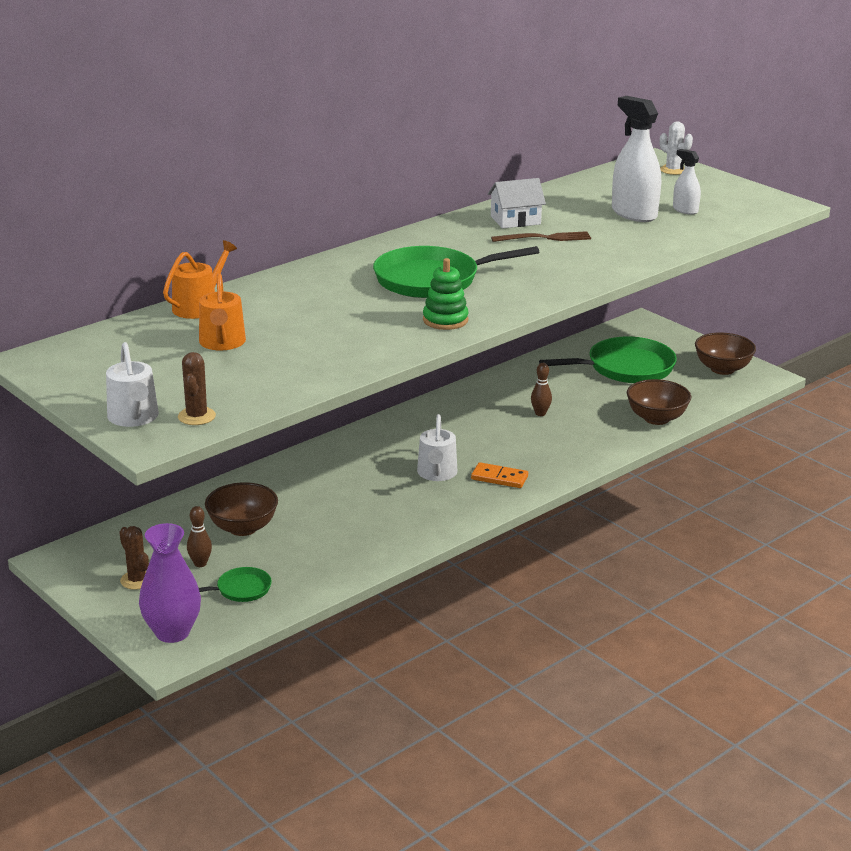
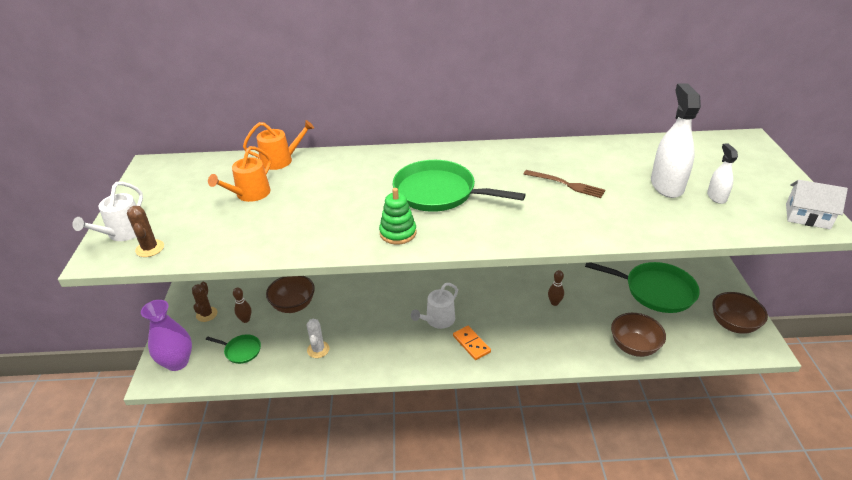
camera: 40 degrees right, 10 degrees up
(196, 416) = (150, 248): brown cactus -> brown cactus turned 60 degrees counterclockwise
(515, 220) = (565, 160): white house -> white house (807, 216)
(673, 170) = (752, 154): white cactus -> white cactus (318, 349)

